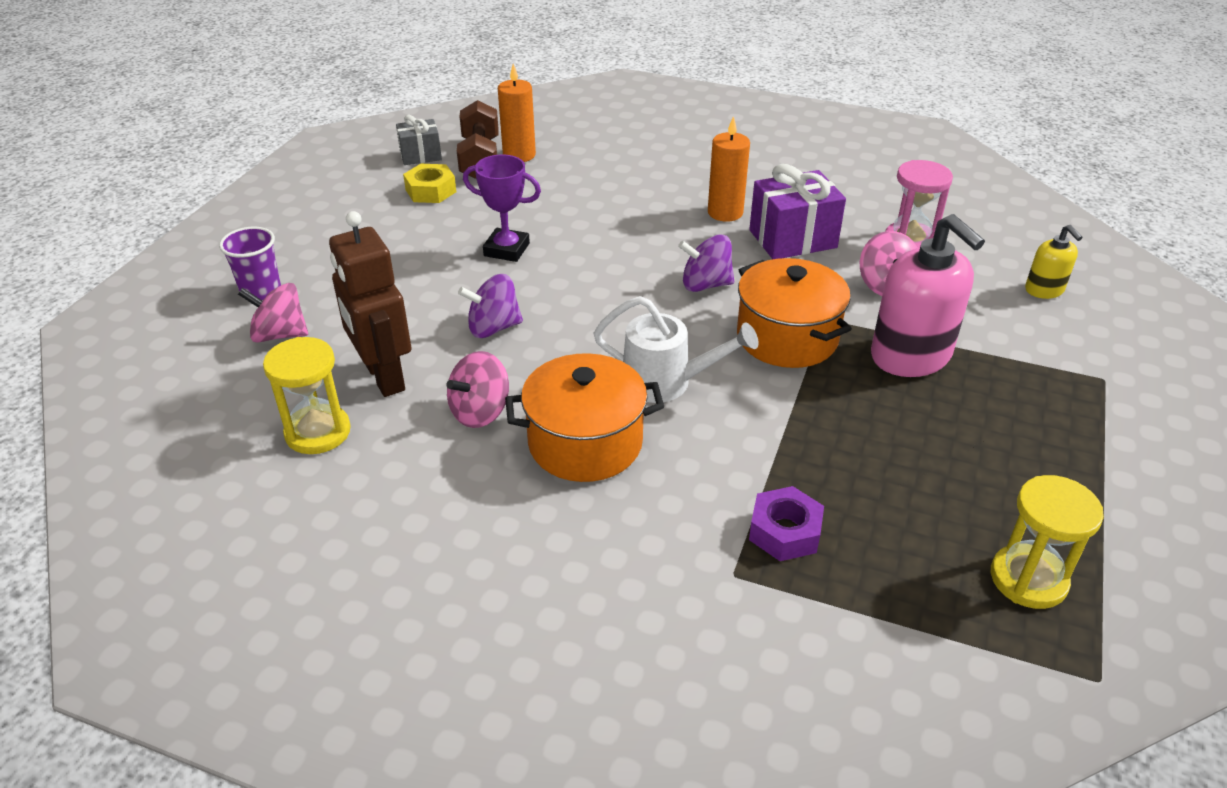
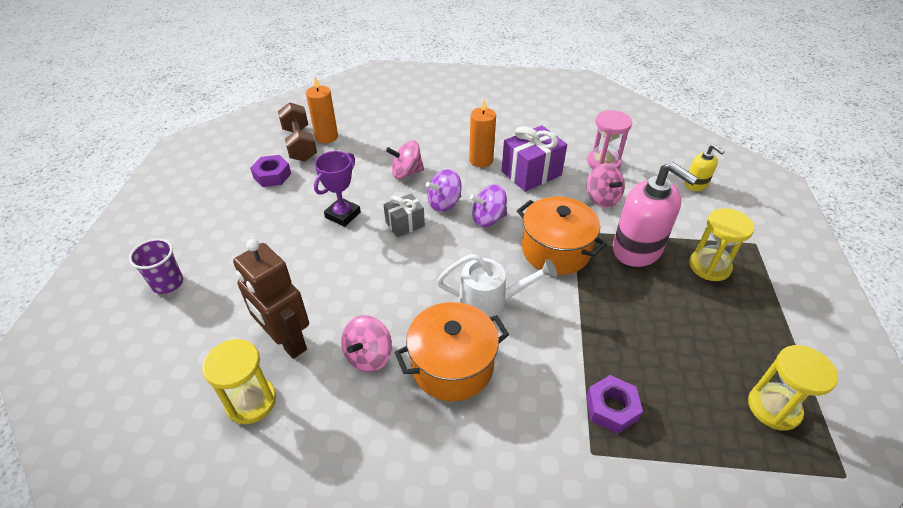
camera: 15 degrees left, 5 degrees up
(280, 334) = (194, 320): pink spinning top -> pink spinning top (406, 172)
(420, 155) = (255, 148): grey gift -> grey gift (405, 224)
(431, 191) = (272, 175): yellow nut -> purple nut
(493, 328) = (354, 282): purple spinning top -> purple spinning top (444, 203)
(506, 250) = (343, 215): purple trophy -> purple trophy turned 60 degrees counterclockwise
(1014, 395) = (709, 266): none -> yellow hourglass

